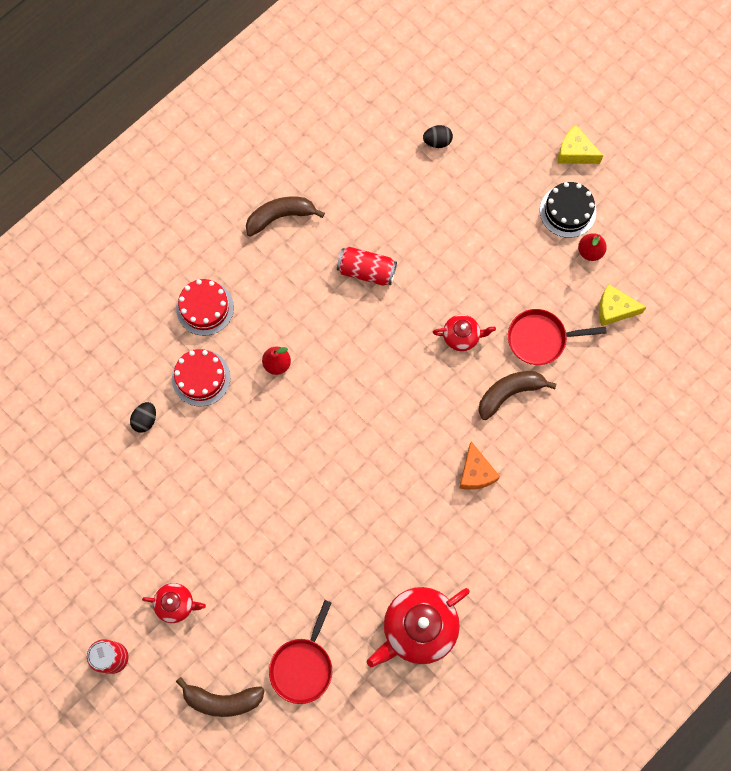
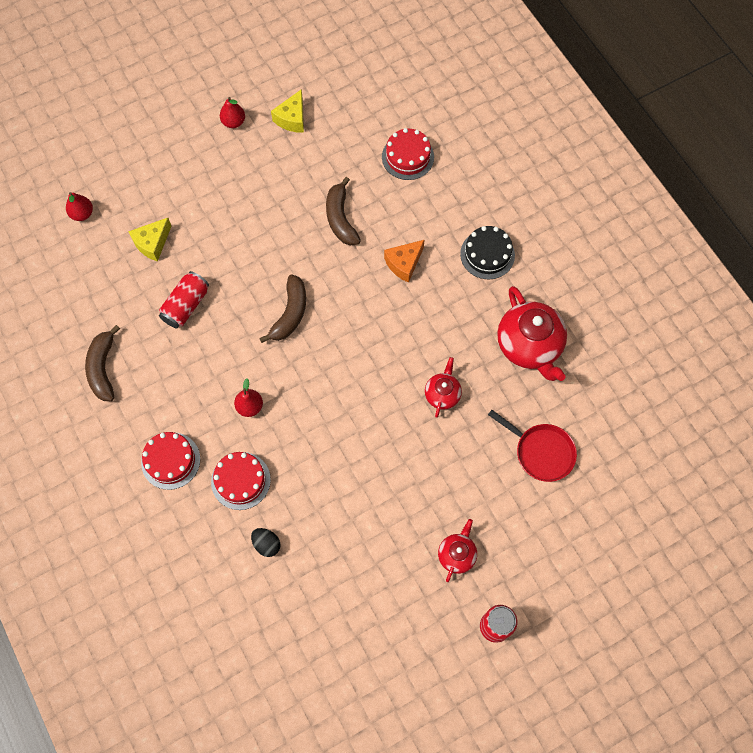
camera: 75 degrees left, 5 degrees down
(222, 700) = (556, 531): brown banana -> brown banana (290, 313)
(437, 141) = (82, 214): black egg -> red pear
(461, 336) = (276, 242): red teapot -> red teapot (442, 394)
(476, 473) = (404, 264): orange cheese -> orange cheese turned 135 degrees clockwise
(540, 339) = (299, 181): red pan -> none
(567, 211) = (190, 128): black cake -> black cake (487, 254)
(575, 152) = (138, 108): yellow cheese -> yellow cheese (152, 243)
(606, 444) = (407, 157): none -> red cake

